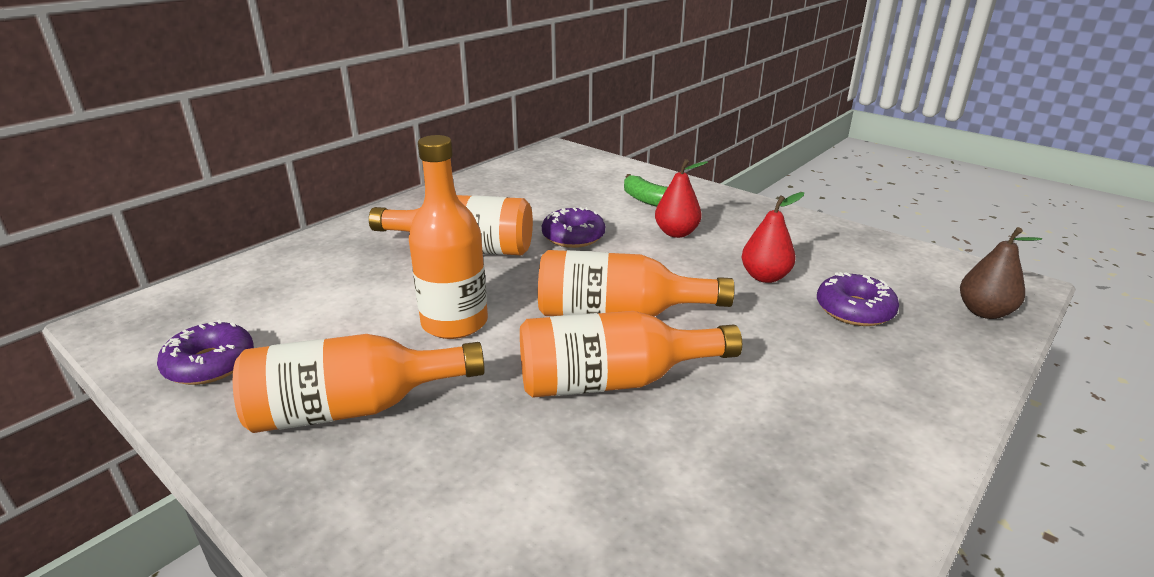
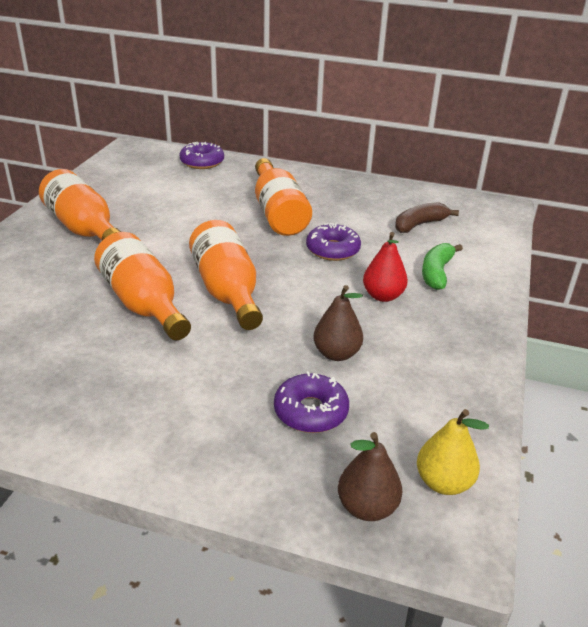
camera: 65 degrees right, 5 degrees up
(210, 364) = (106, 182): purple donut -> purple donut (202, 162)
(454, 323) = (181, 234): orange bottle -> none
(559, 187) = (419, 225): none -> brown banana
(765, 277) = (336, 353): red pear -> brown pear
(949, 272) = (443, 482): none -> yellow pear

